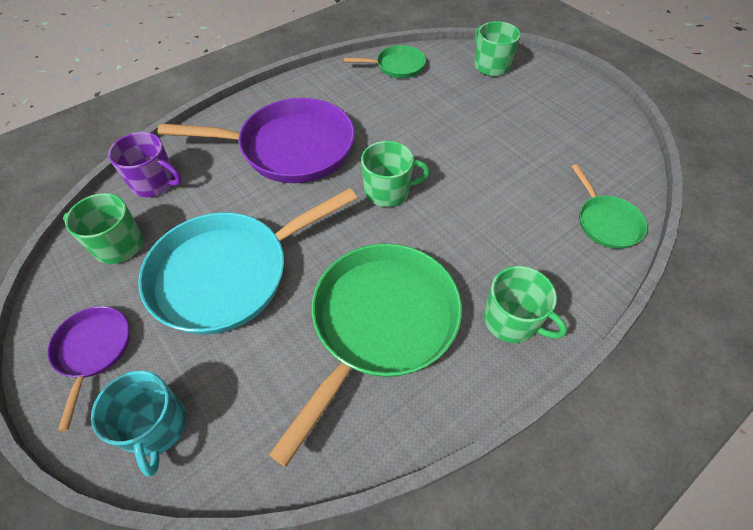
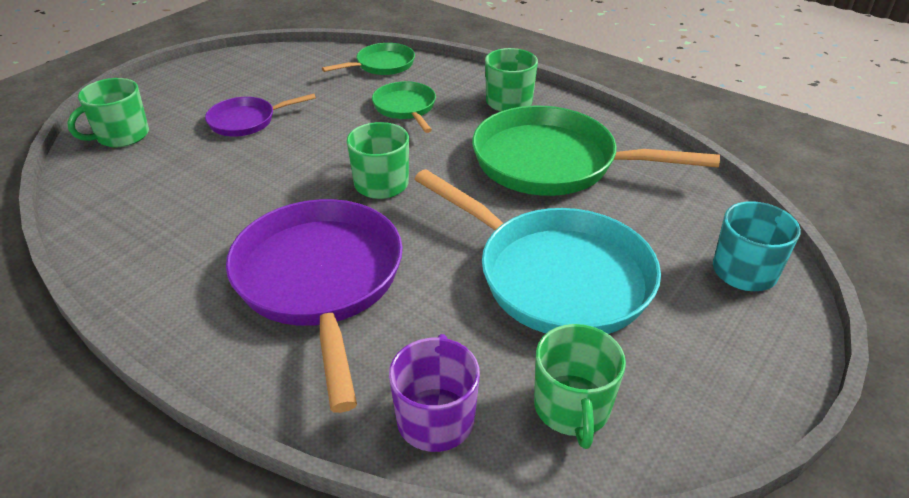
camera: 105 degrees left, 15 degrees down
(93, 351) = (720, 356): purple pan -> purple pan (247, 121)
(397, 66) = (111, 214): green pan -> green pan (406, 108)

